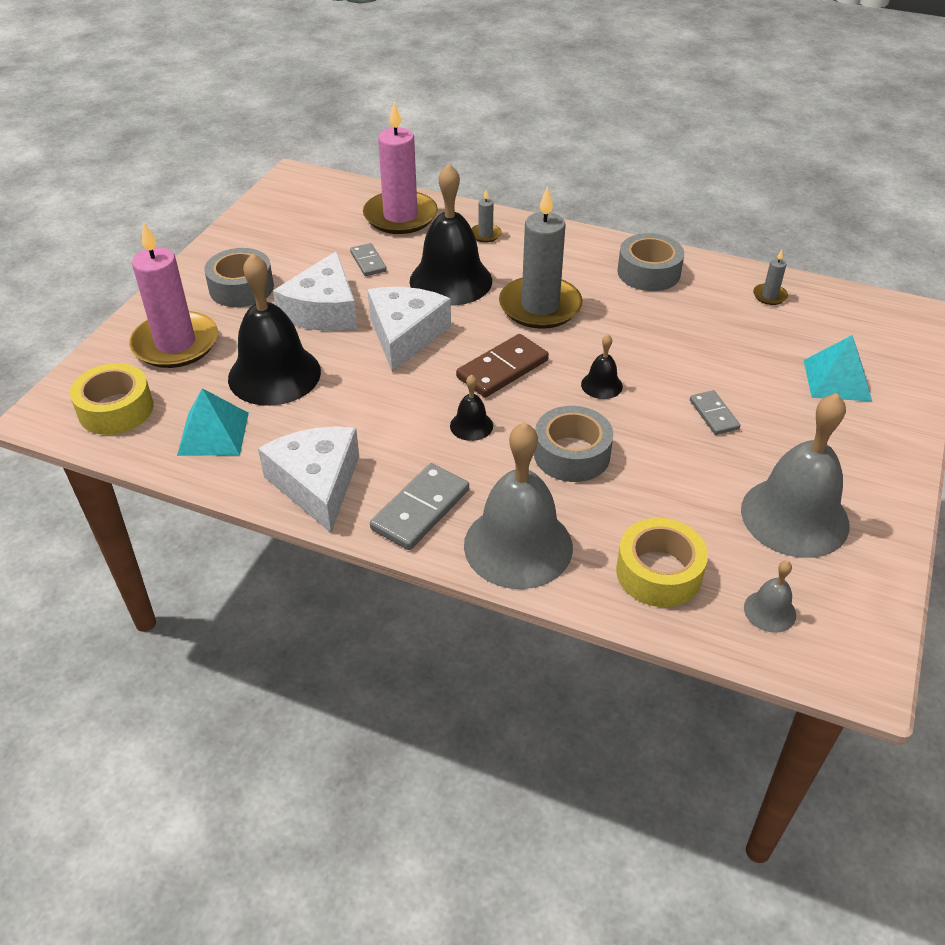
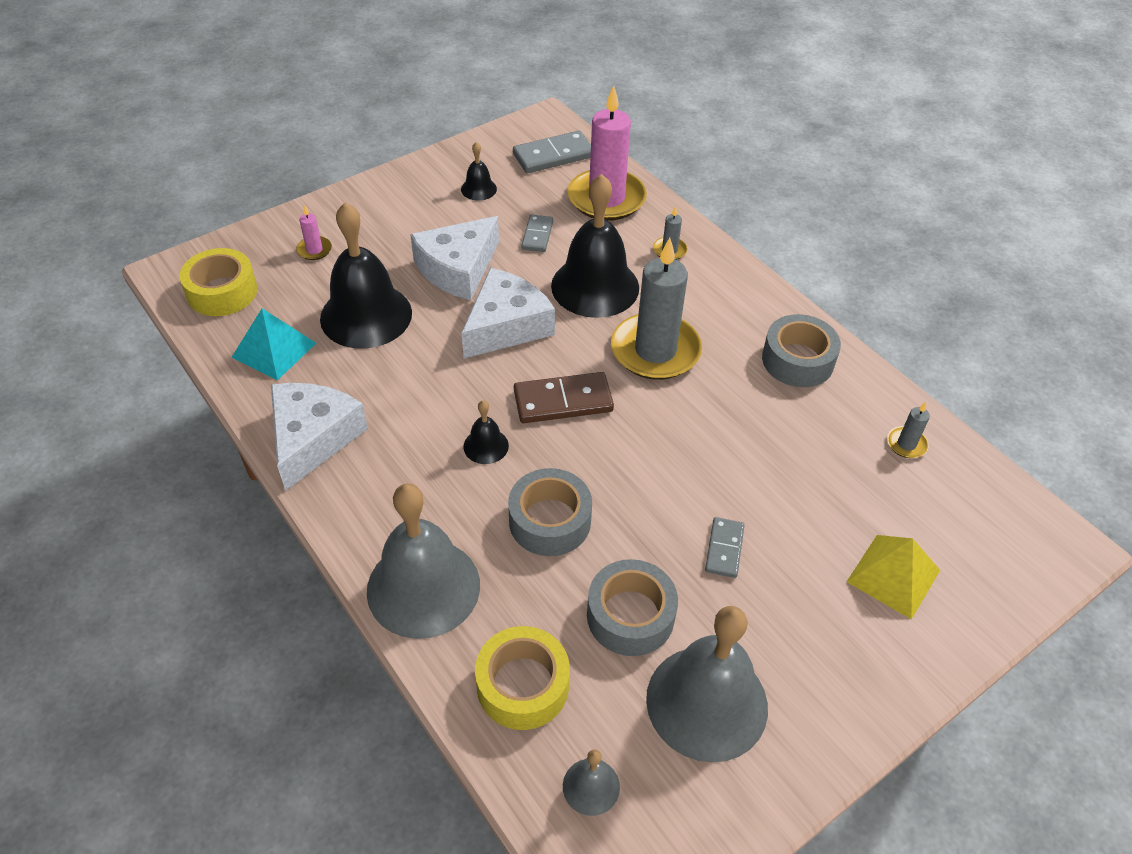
camera: 30 degrees right, 5 degrees up
(175, 344) = (314, 250): pink candle -> pink candle, size x0.42
(241, 288) = (409, 217): grey tape -> grey tape (630, 616)
(420, 509) = (373, 507): grey domino -> grey domino (553, 155)
(601, 385) = (641, 462): black bell -> black bell (478, 189)
(837, 380) = (893, 575): turquoise pyramid -> yellow pyramid

